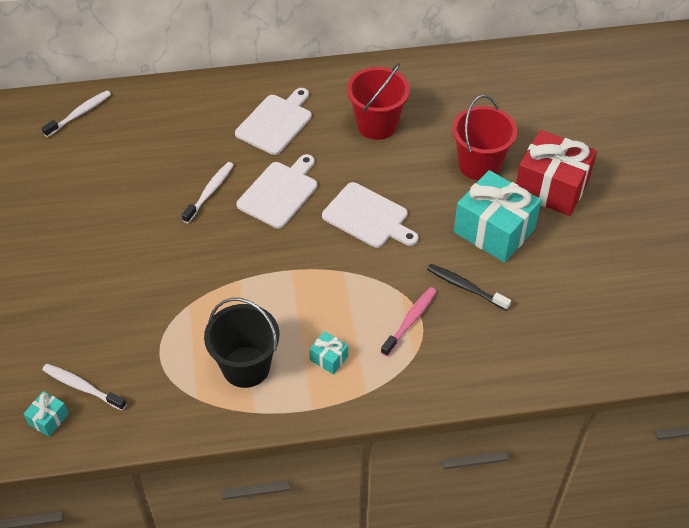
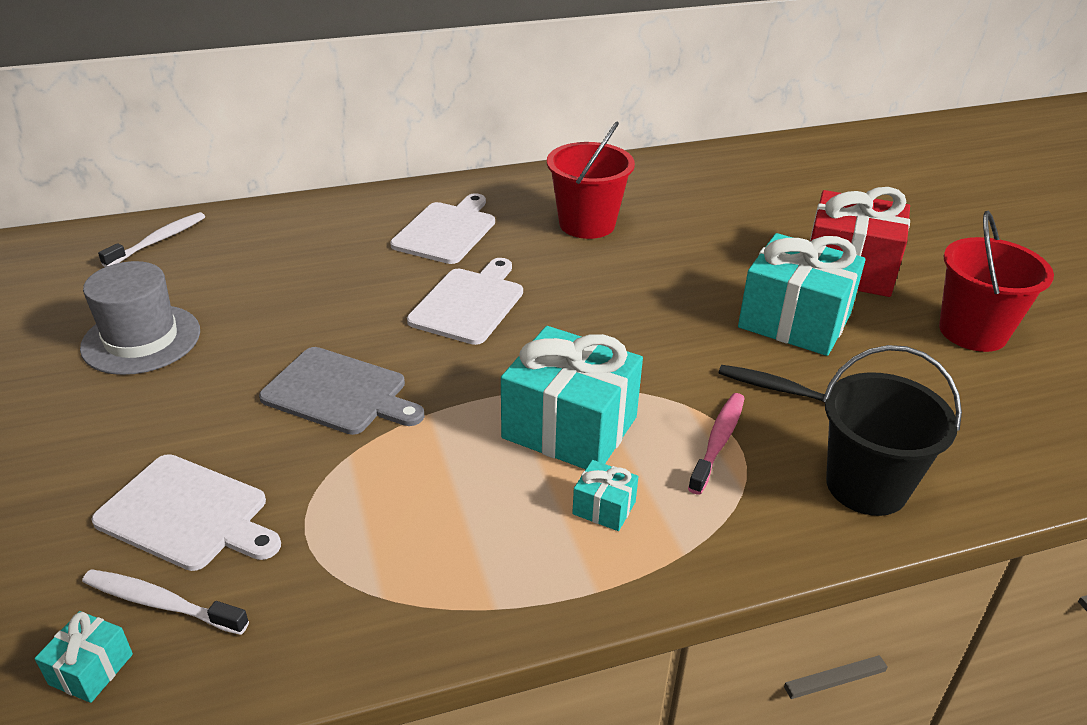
camera: 10 degrees left, 15 degrees down
(69, 202) = (141, 339): none -> grey hat
(187, 258) = (339, 393): none -> grey cutting board
(210, 192) = (363, 310): white toothbrush -> none
(246, 367) = (464, 536): black bucket -> black bucket (866, 486)
(322, 300) = (569, 427): none -> turquoise gift
(368, 217) = (608, 320): white cutting board -> white cutting board (187, 514)
(479, 165) = (741, 254): red bucket -> red bucket (973, 332)

